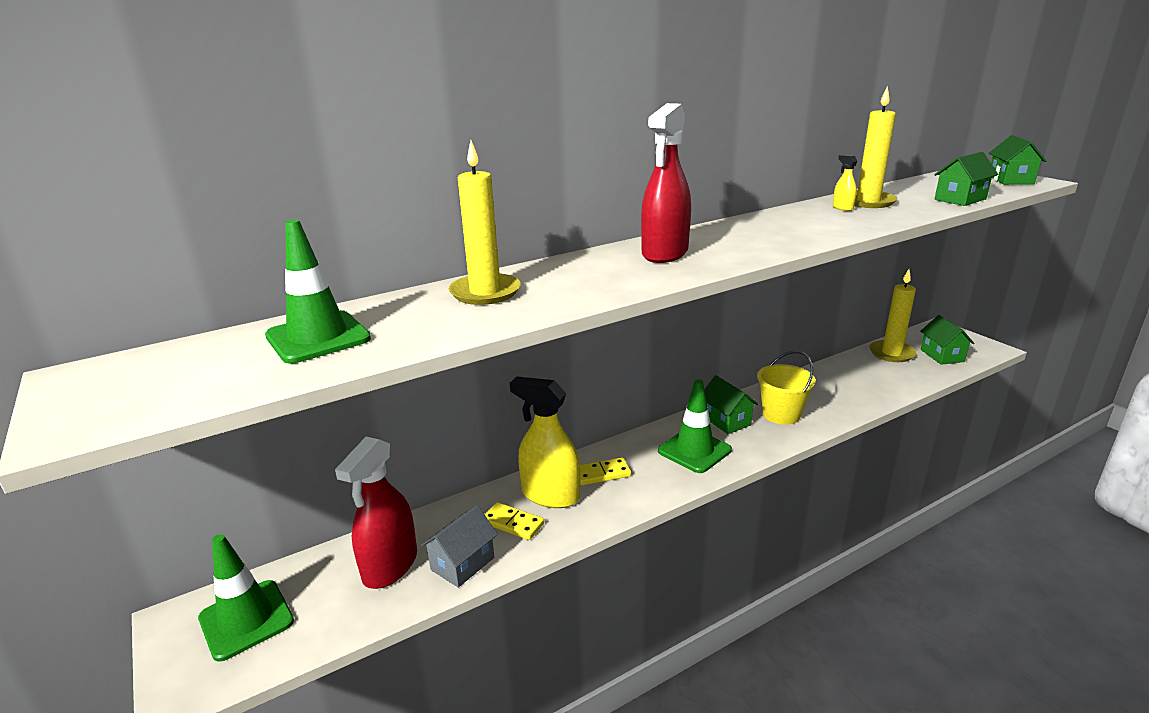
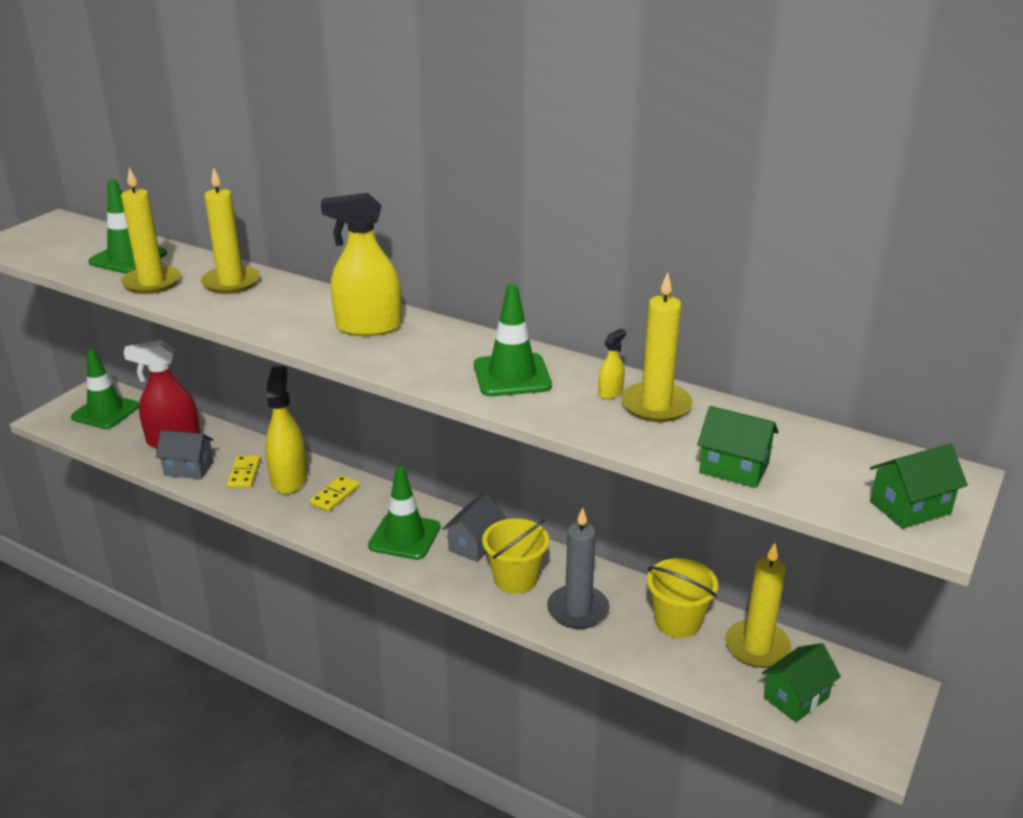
camera: 60 degrees right, 5 degrees up
(421, 330) = (152, 283): none -> yellow candle
(602, 473) = (335, 495): yellow domino -> yellow domino turned 75 degrees clockwise
(665, 253) = (368, 327): red spray bottle -> yellow spray bottle
(726, 421) = (474, 544): green house -> grey house
(798, 225) = (512, 375): none -> green traffic cone
(830, 400) = (578, 610): none -> grey candle
(857, 370) = (677, 621): none -> yellow bucket

